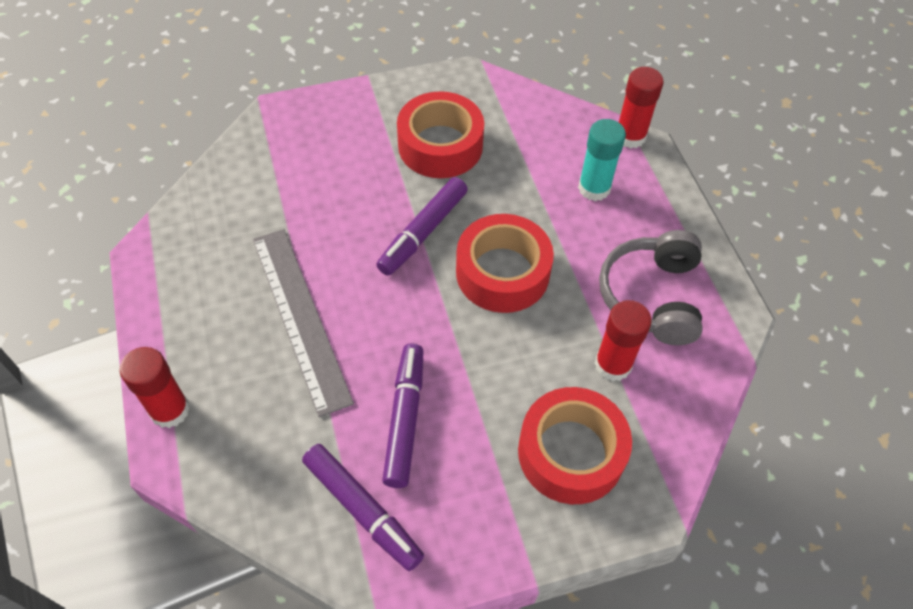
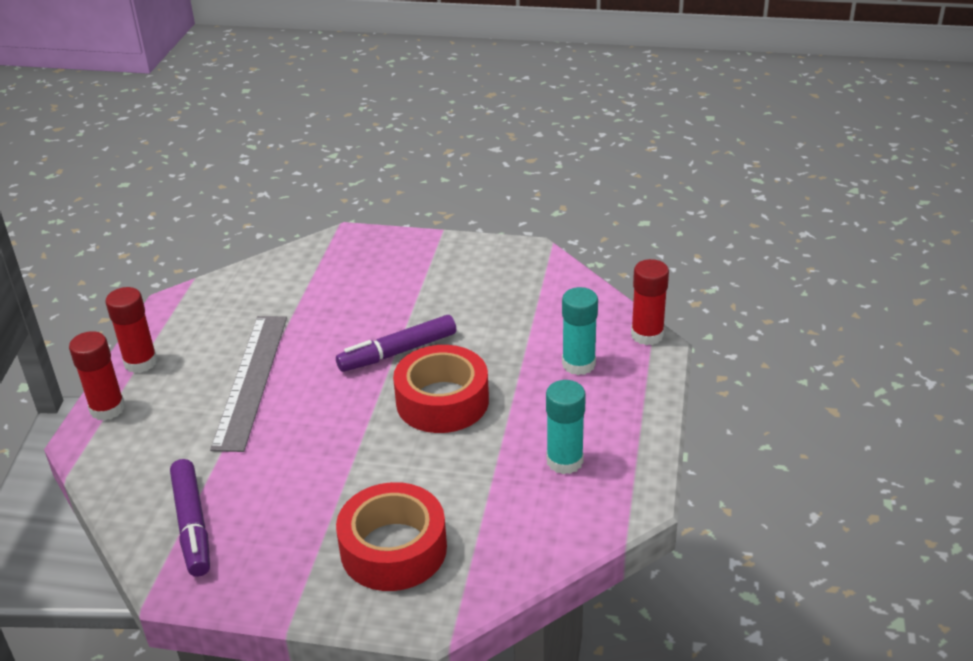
camera: 30 degrees right, 20 degrees down
(405, 419) = (275, 476): purple marker -> none
(440, 145) = (464, 295): red tape -> none
(613, 364) = (485, 499): red glue stick -> red glue stick (140, 362)
(651, 296) = (564, 461): grey headphones -> turquoise glue stick

